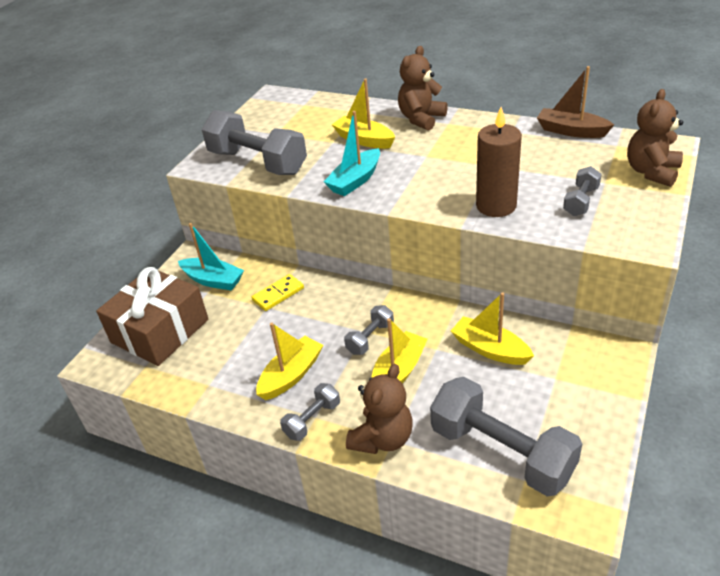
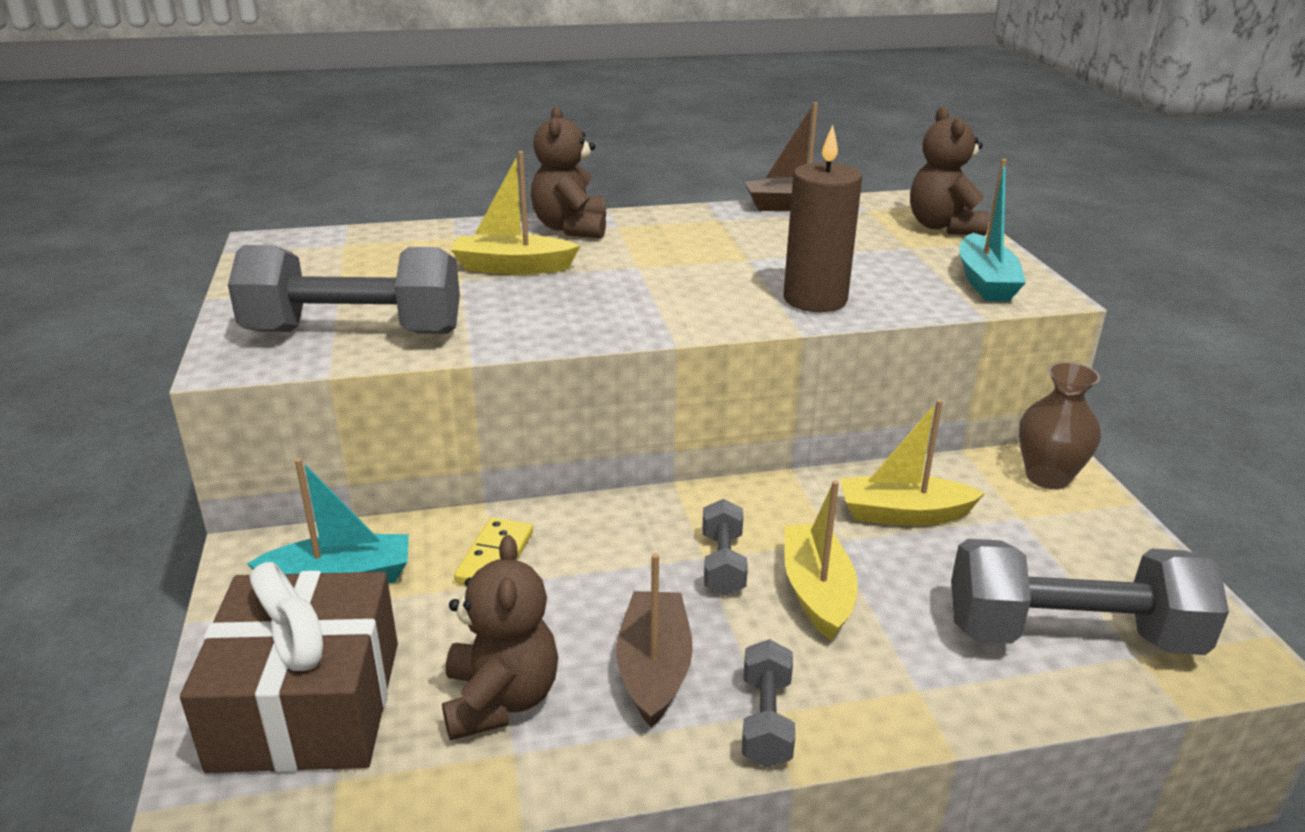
camera: 40 degrees left, 10 degrees down
(291, 375) = (654, 669): yellow boat -> brown boat
(355, 180) = (567, 317): turquoise boat -> turquoise boat (985, 282)
(382, 438) = (902, 694): brown teddy bear -> brown teddy bear (500, 700)
(581, 201) = (910, 271): grey dumbbell -> none
(604, 361) = (1047, 477): none -> brown vase

